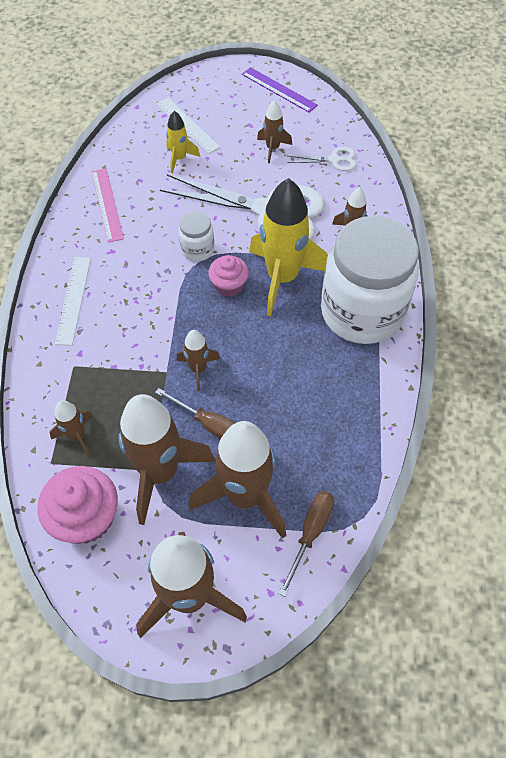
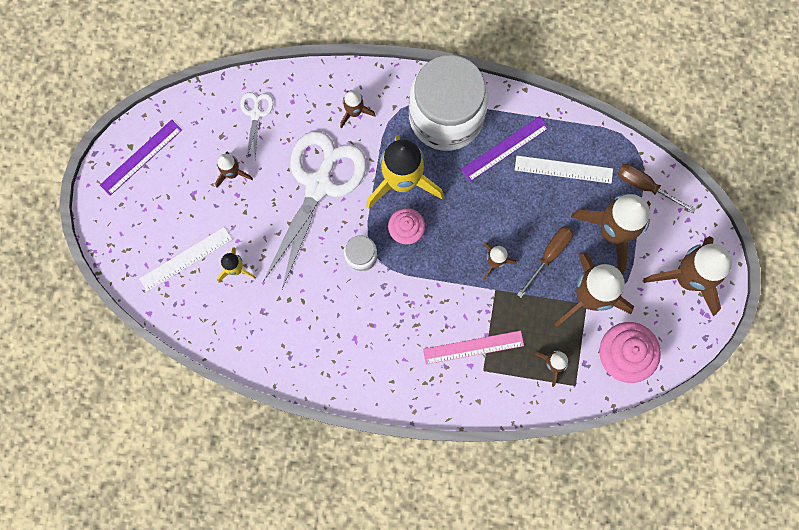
camera: 85 degrees left, 20 degrees up
(73, 300) = (410, 373): white ruler -> white ruler (563, 169)
(107, 204) = (293, 343): pink ruler -> pink ruler (473, 347)
(334, 371) = (505, 148): none -> purple ruler

